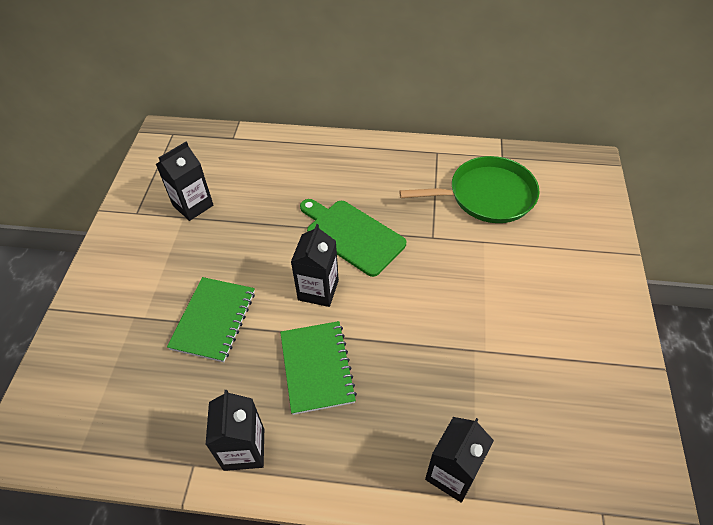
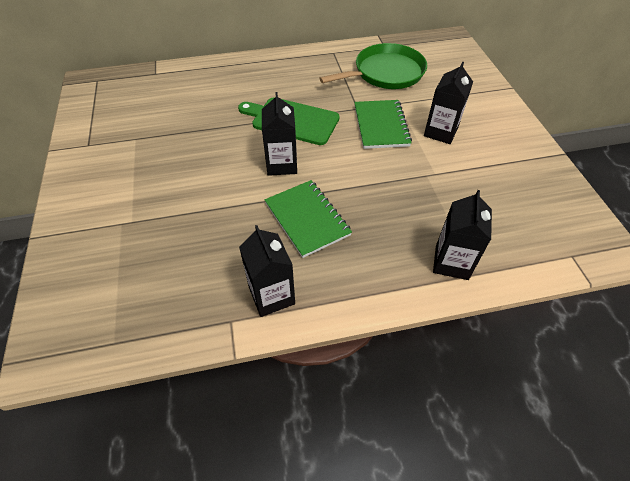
camera: 20 degrees left, 0 degrees up
(193, 205) = (140, 128): black carton -> black carton (440, 132)
(214, 320) = (199, 207): green notebook -> green notebook (381, 126)

